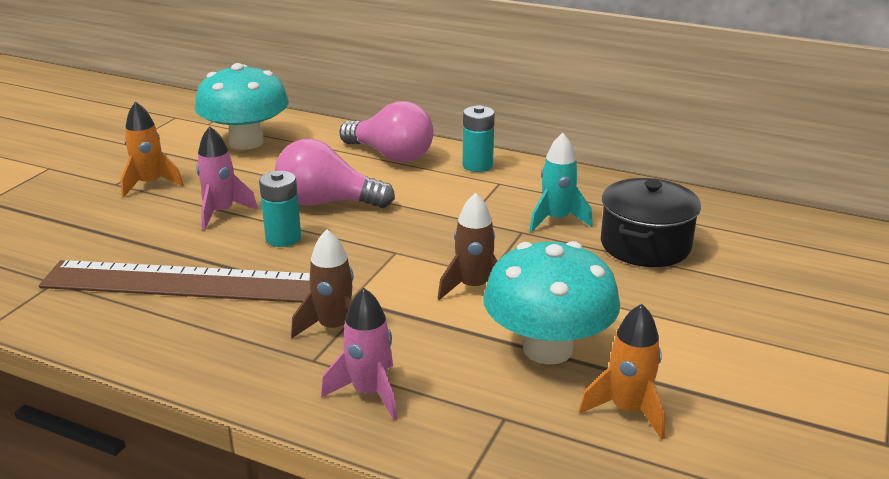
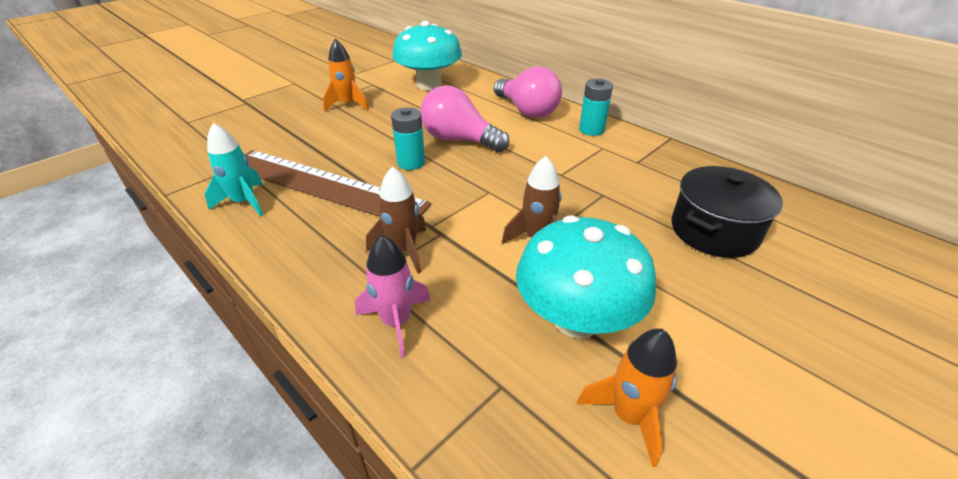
camera: 20 degrees right, 10 degrees up
(221, 212) = (380, 134): pink rocket -> none
(556, 220) = (639, 189): turquoise rocket -> turquoise rocket (244, 202)

